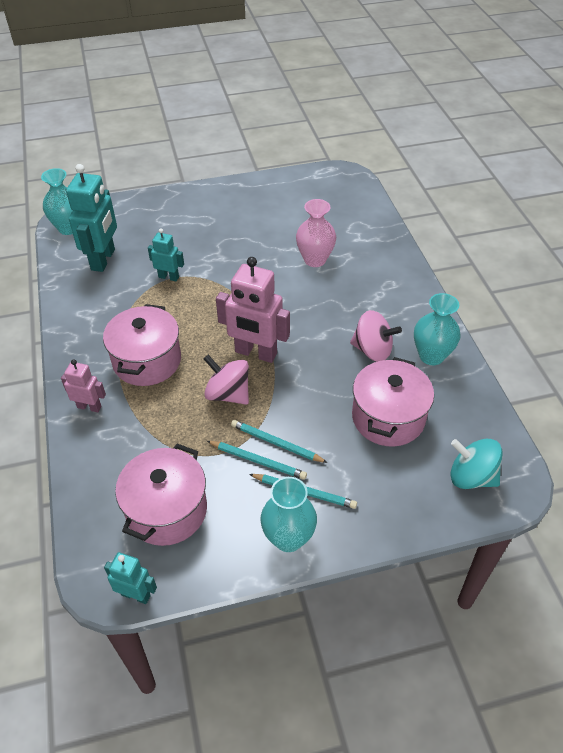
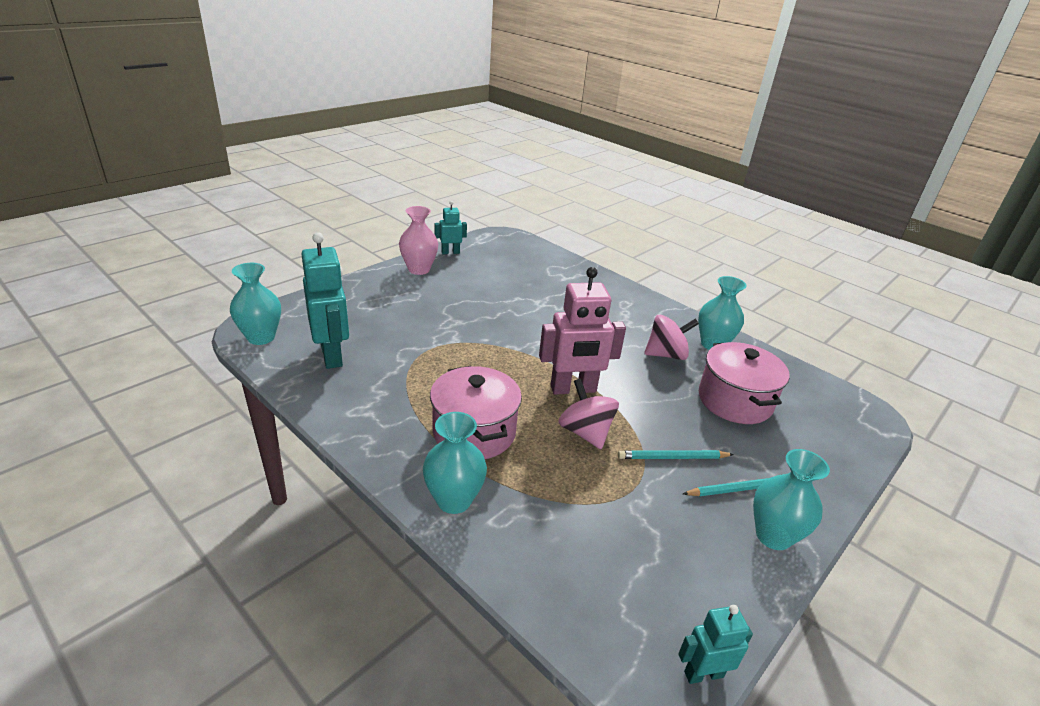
camera: 35 degrees left, 15 degrees down
(89, 407) = (454, 500): pink robot -> turquoise vase
(167, 510) = (641, 567): pink pot -> none
(169, 277) = (421, 351): turquoise robot -> turquoise robot (450, 252)
(228, 394) = (585, 432): pink spinning top -> pink spinning top turned 60 degrees clockwise
(258, 461) = (674, 480): turquoise pencil -> none
(315, 260) = (545, 301): pink vase -> pink vase (419, 269)
(471, 477) = (839, 421): turquoise spinning top -> none

